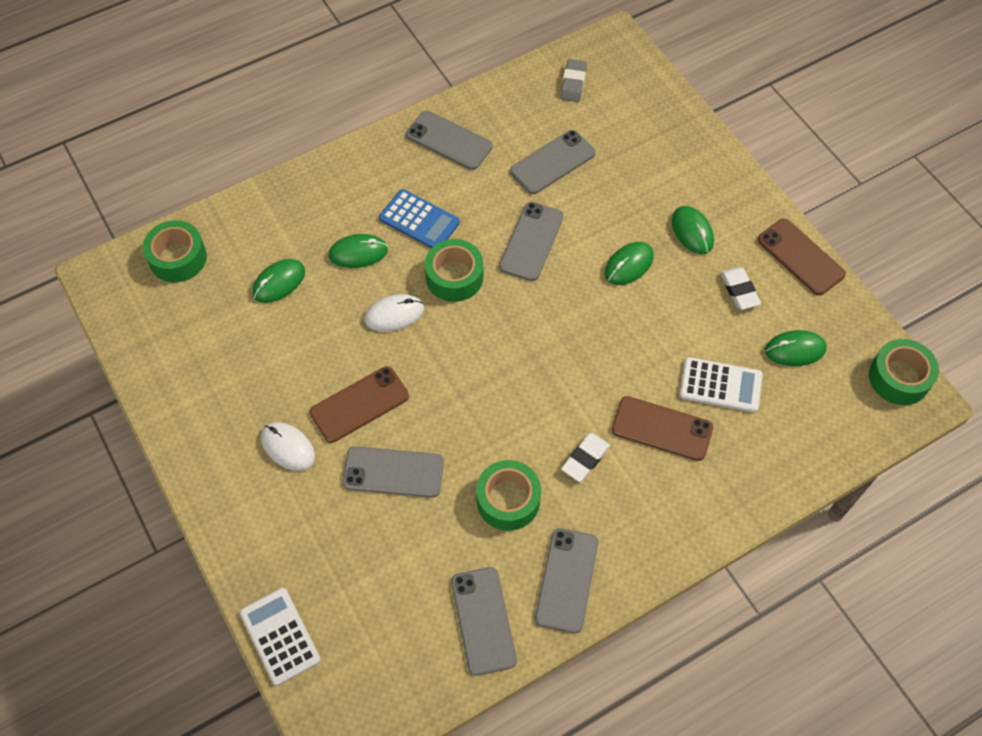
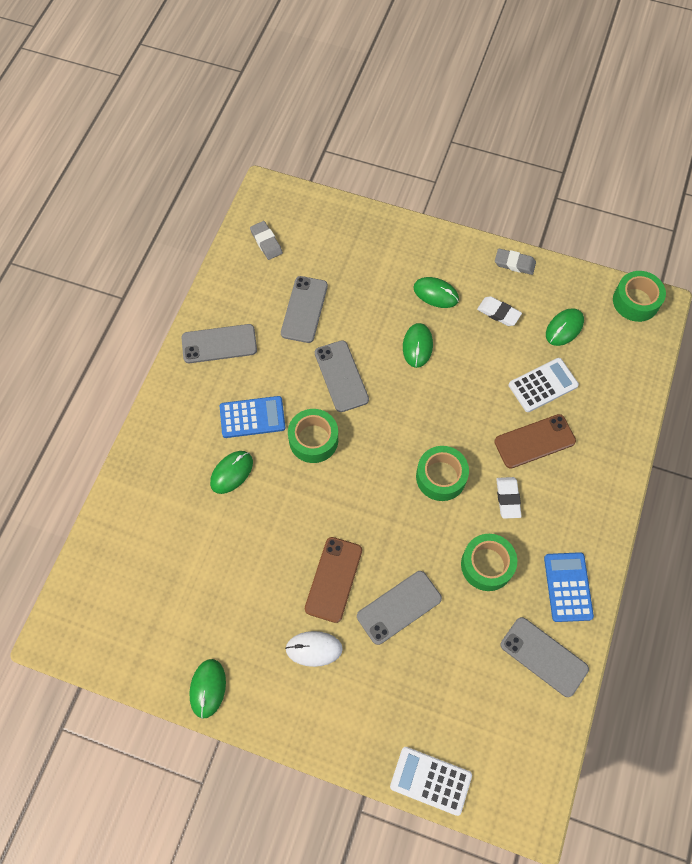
camera: 40 degrees left, 5 degrees up
(178, 258) = (102, 577): green tape -> green tape (441, 477)
(279, 282) = (195, 537): green mouse -> green mouse (208, 688)
(394, 314) = (298, 497): white mouse -> none
(566, 580) = (568, 587): grey phone -> blue calculator
(800, 257) = (514, 263): brown phone -> grey eraser

